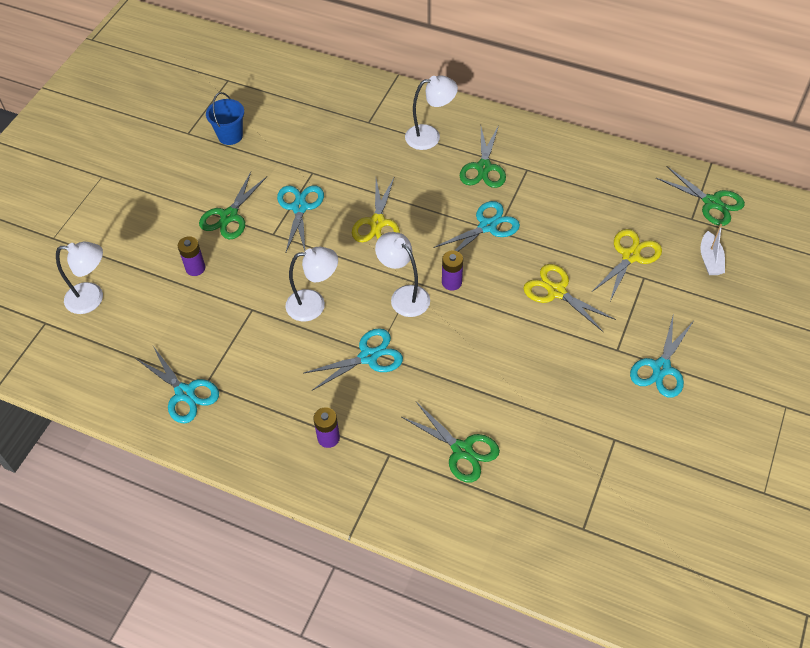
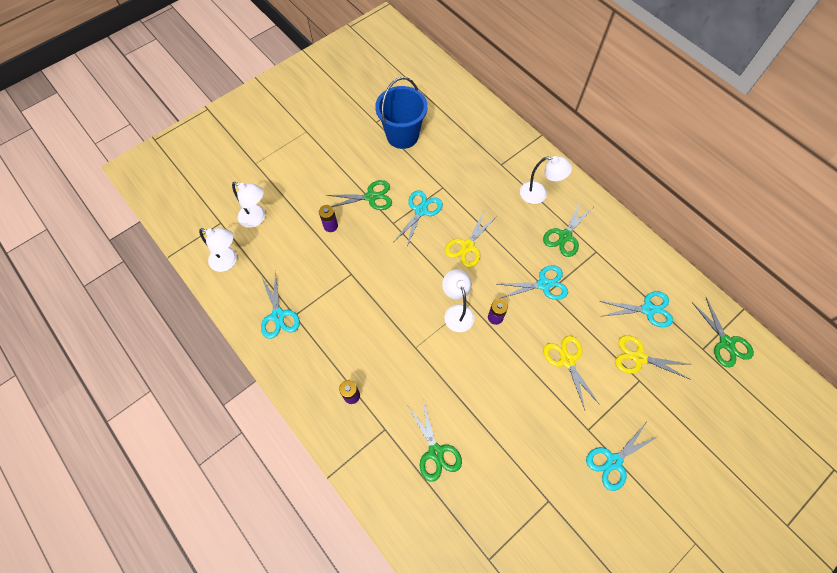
camera: 25 degrees right, 10 degrees up
(229, 216) = (371, 197): green scissors -> green scissors turned 150 degrees counterclockwise
(230, 135) = (402, 135): blue bucket -> blue bucket, size x1.76
(314, 304) = (393, 289): white lamp -> white lamp (228, 261)
(369, 356) = (409, 347): turquoise scissors -> turquoise scissors (648, 309)
(630, 255) = (638, 358): yellow scissors -> yellow scissors turned 135 degrees counterclockwise
(710, 260) = (699, 390): white boat -> none

